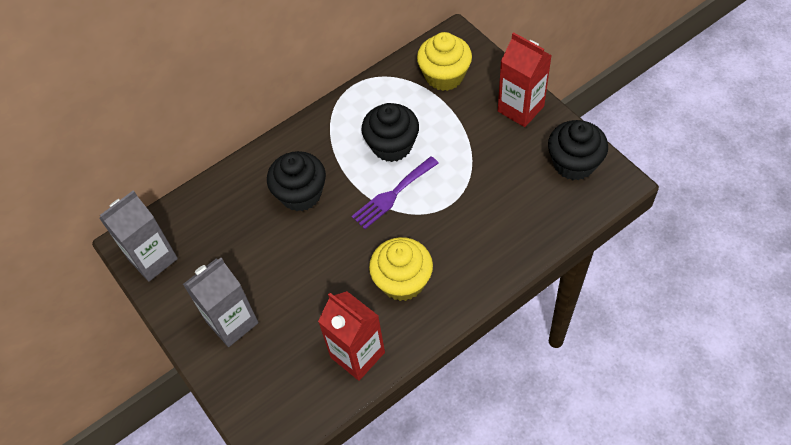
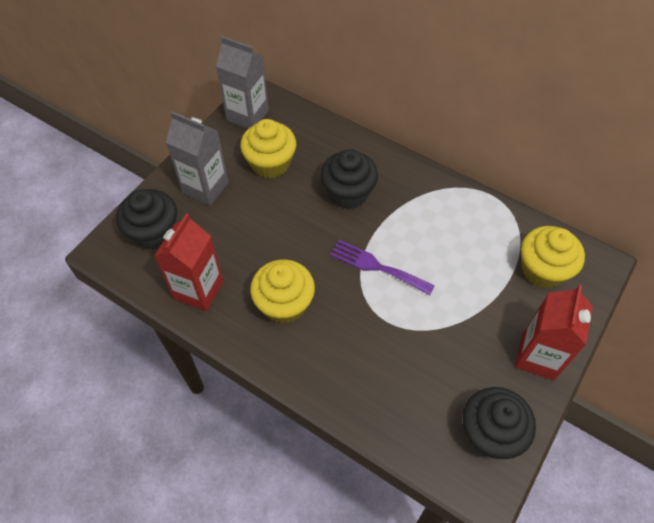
camera: 65 degrees right, 0 degrees up
(230, 253) = (270, 163): none -> yellow cupcake
(392, 145) = (433, 248): black cupcake -> black cupcake (154, 232)

